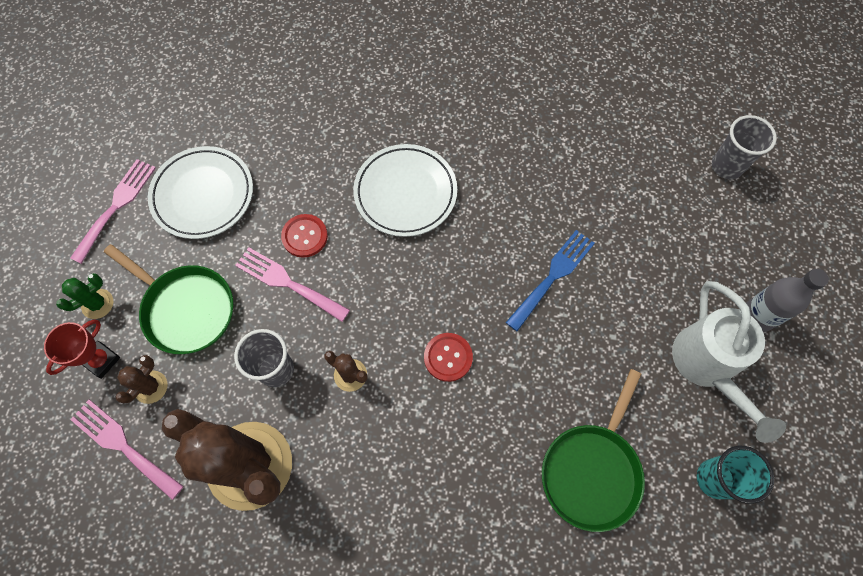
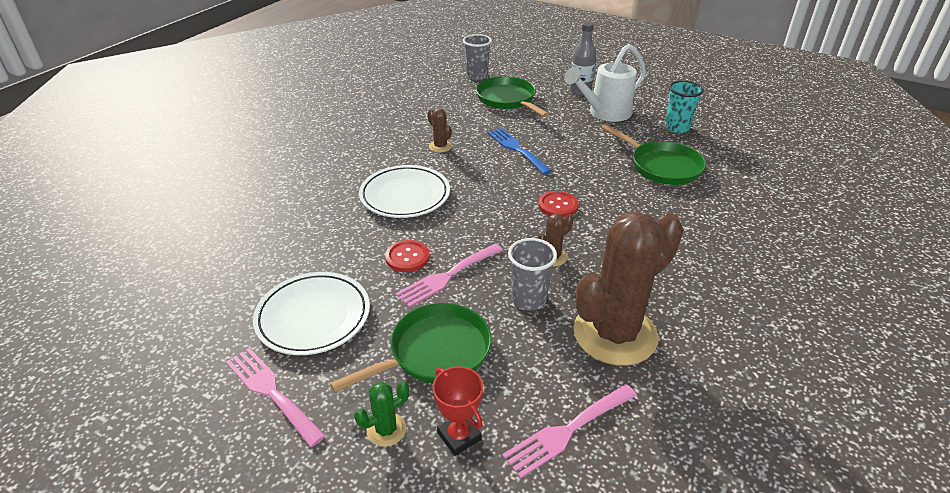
camera: 70 degrees left, 30 degrees down
(97, 304) = (386, 430): green cactus -> green cactus turned 75 degrees clockwise
(151, 387) = (509, 396): brown cactus -> brown cactus (440, 146)
(678, 227) = (508, 99): none -> green pan
(707, 366) = (605, 113): white watering can -> white watering can turned 135 degrees clockwise

